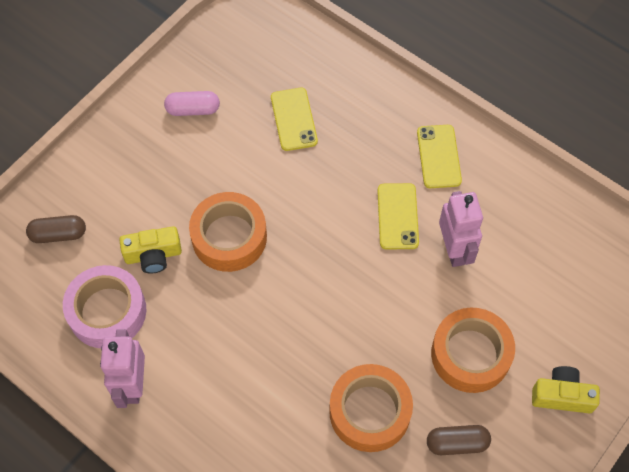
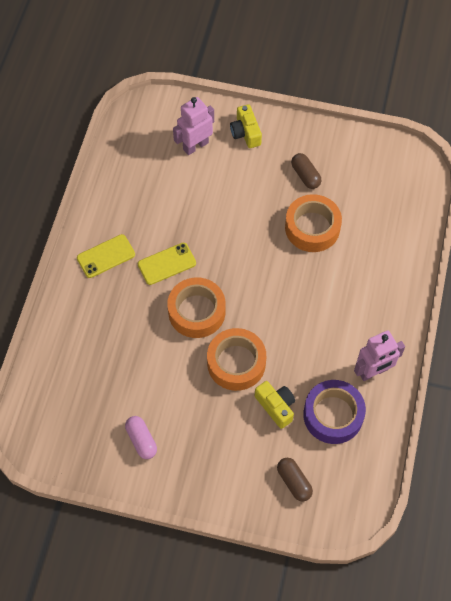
camera: 115 degrees left, 0 degrees up
(107, 311) = (333, 415): pink tape -> purple tape
(293, 119) = (117, 364): yellow phone -> none
(454, 250) = (175, 221): pink robot -> pink robot (195, 146)
(470, 354) = (245, 187): orange tape -> orange tape (196, 312)

